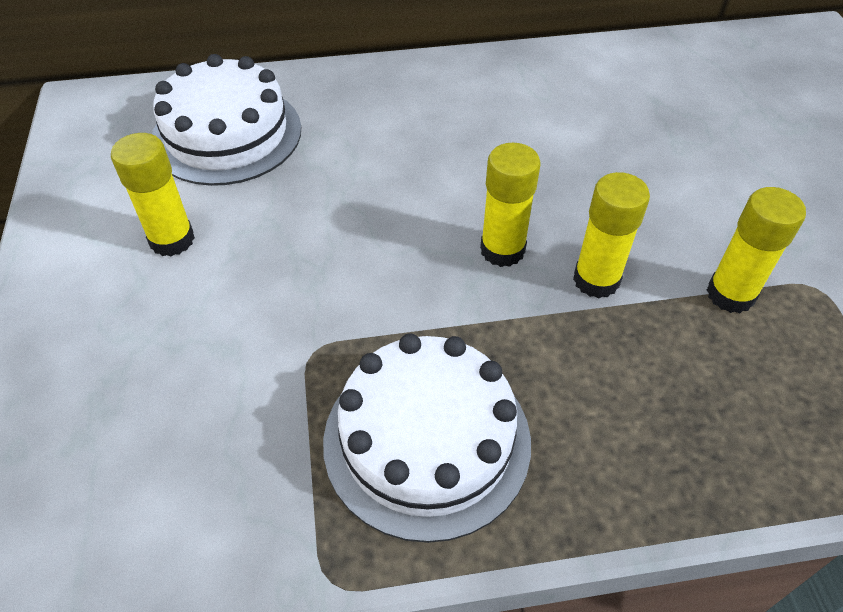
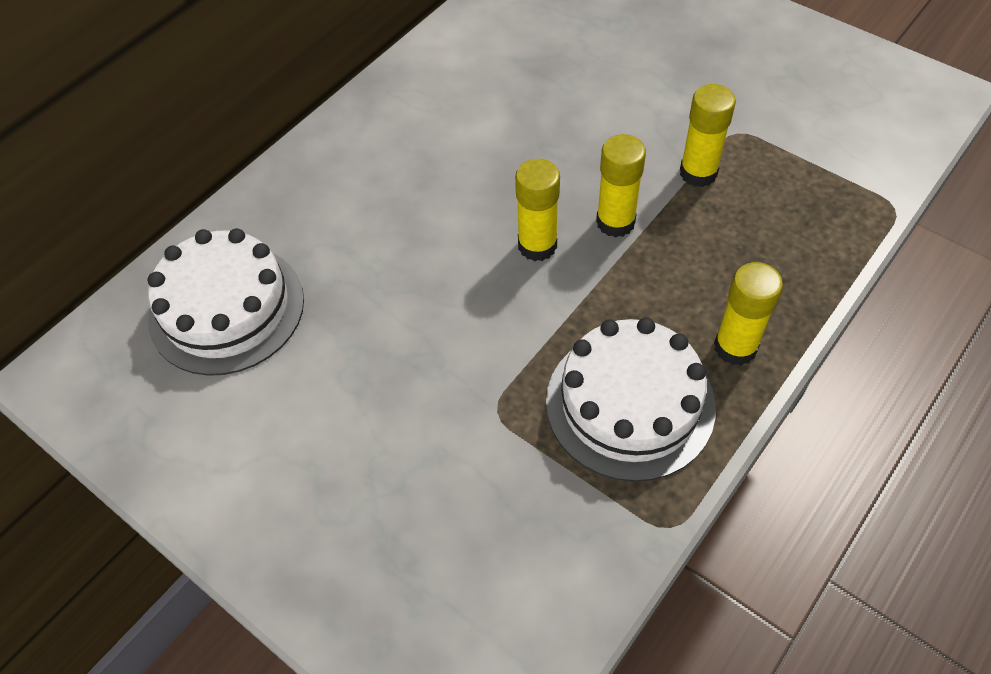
camera: 40 degrees left, 5 degrees up
(172, 240) = (295, 420): yellow glue stick -> yellow glue stick (735, 347)

